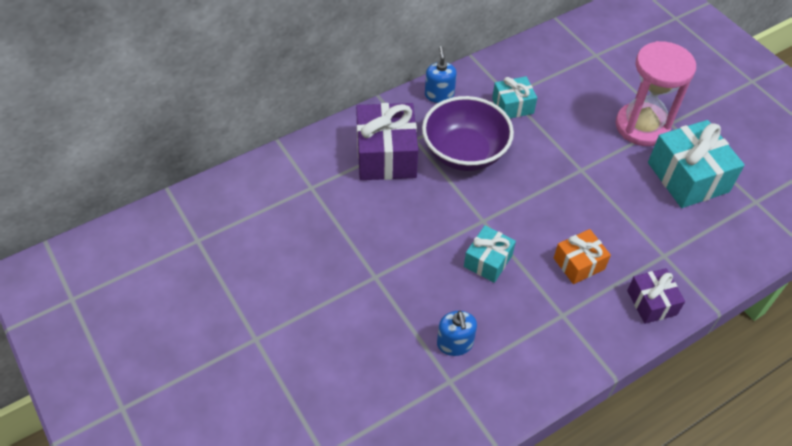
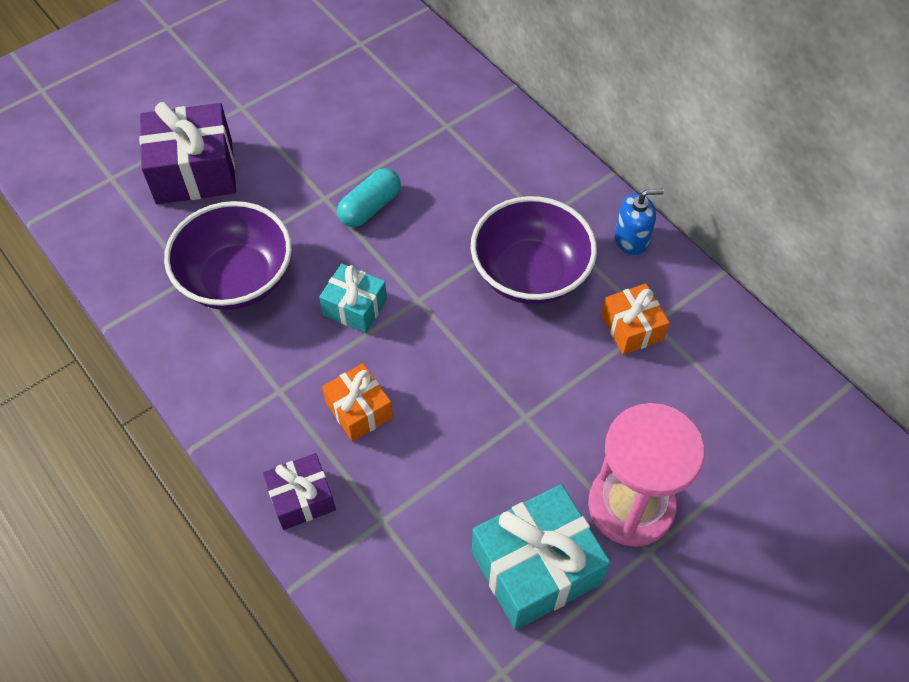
camera: 85 degrees right, 5 degrees up
(386, 155) = (509, 191): purple gift -> purple gift (194, 171)
(390, 245) = (370, 207): none -> turquoise capsule
(455, 343) = (237, 279): blue soap dispenser -> purple bowl
(512, 106) = (632, 328): turquoise gift -> orange gift

